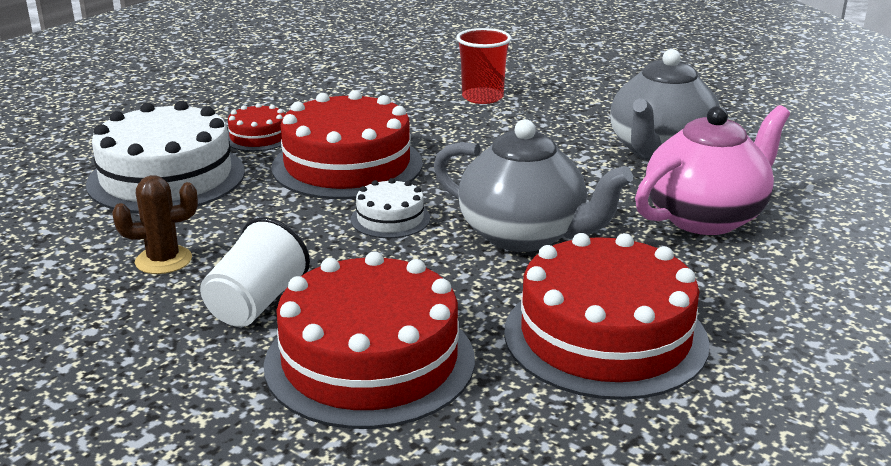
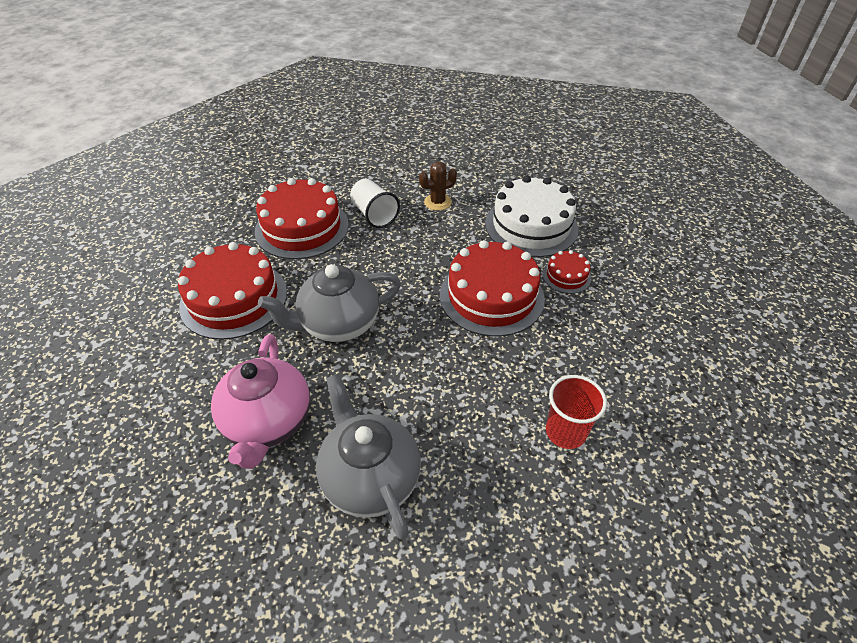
camera: 125 degrees right, 20 degrees up
(163, 260) = (437, 202): brown cactus -> brown cactus turned 45 degrees clockwise
(390, 219) = (408, 283): white cake -> none

